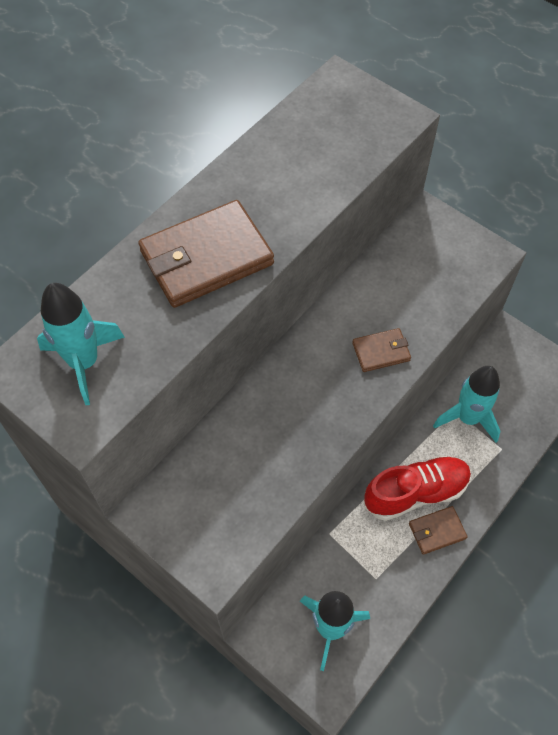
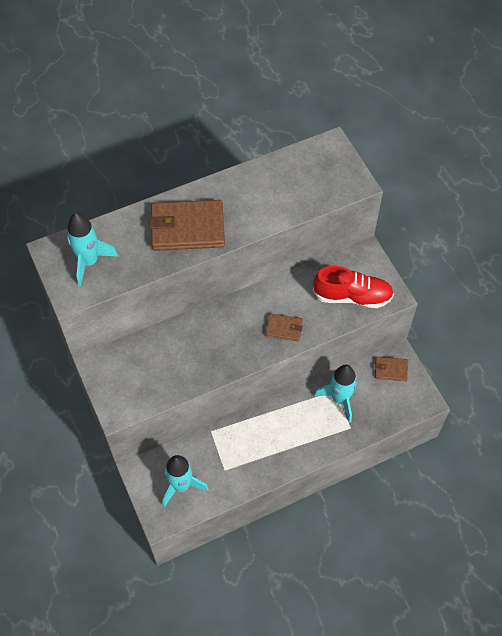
camera: 25 degrees right, 0 degrees up
(416, 493) = (278, 430): red shoe -> red shoe (352, 296)
(437, 531) = (278, 459): brown wallet -> brown wallet (390, 370)

